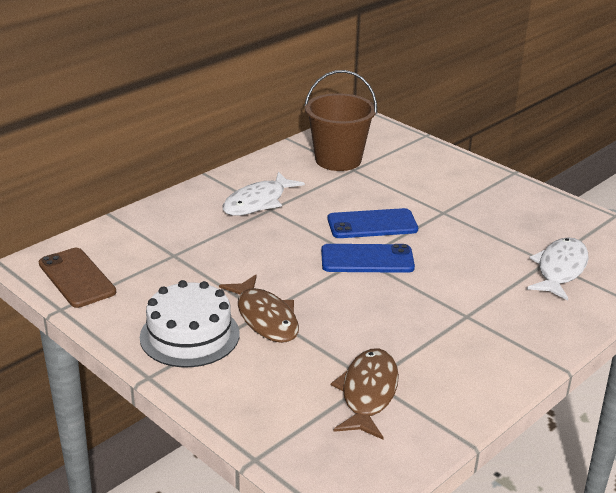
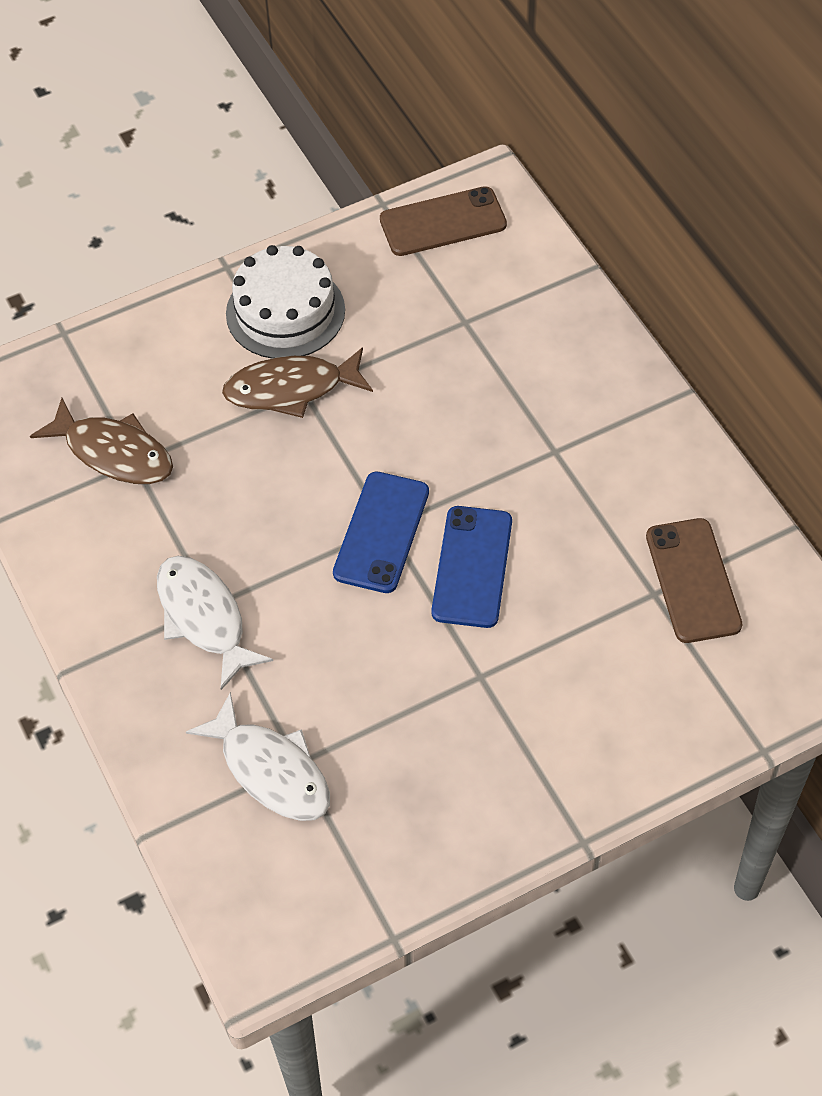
camera: 110 degrees right, 25 degrees up
(258, 202) = (579, 440): white fish -> white fish (204, 618)
(338, 160) = (693, 580): brown bucket -> brown phone

